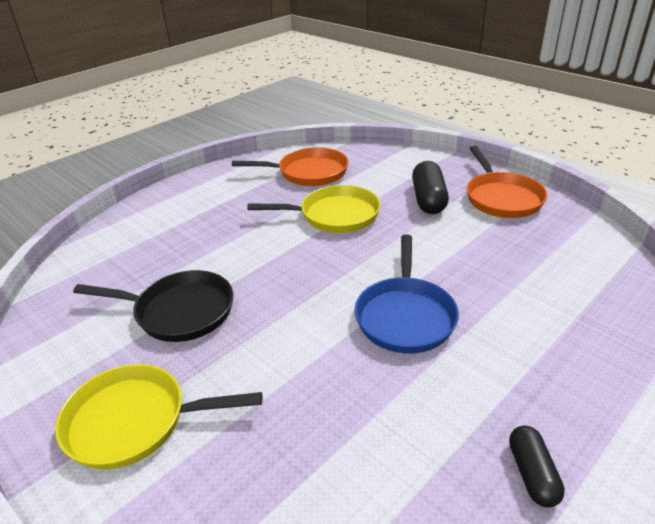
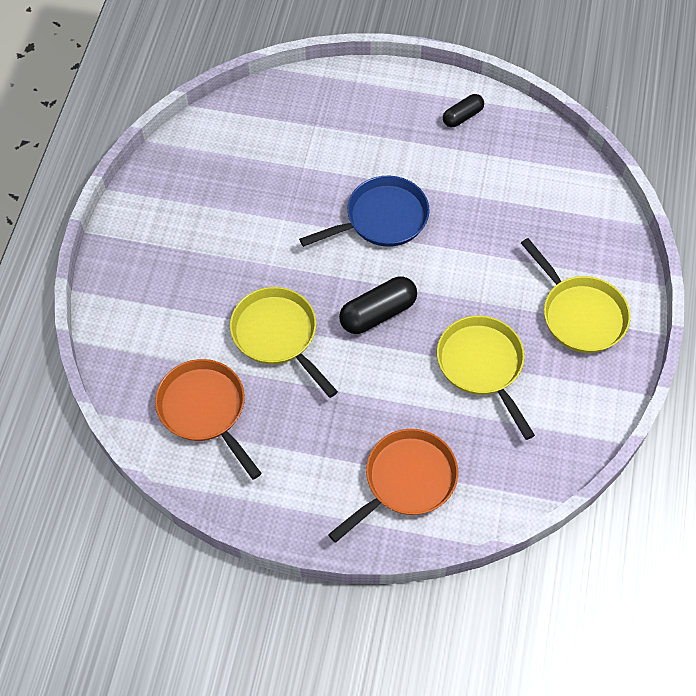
camera: 125 degrees left, 25 degrees up
(179, 311) = (482, 366): black pan -> yellow pan
(428, 199) = (201, 271): black capsule -> black capsule (378, 313)
(501, 198) = (163, 215): orange pan -> orange pan (405, 481)

